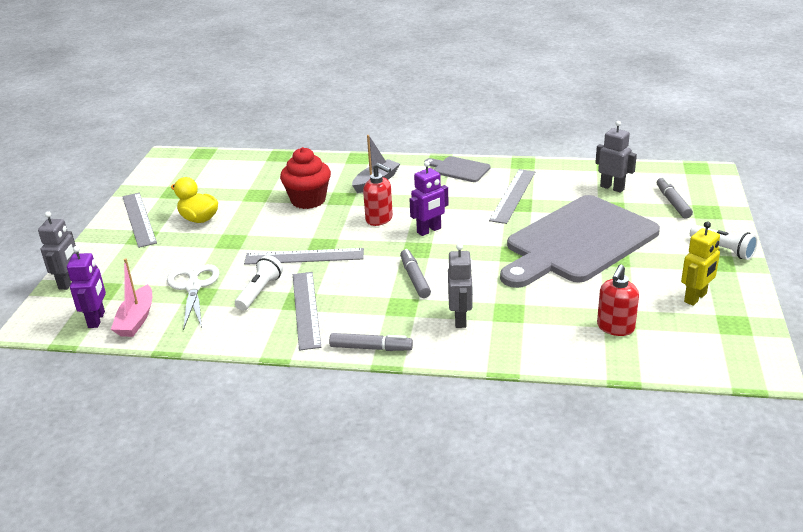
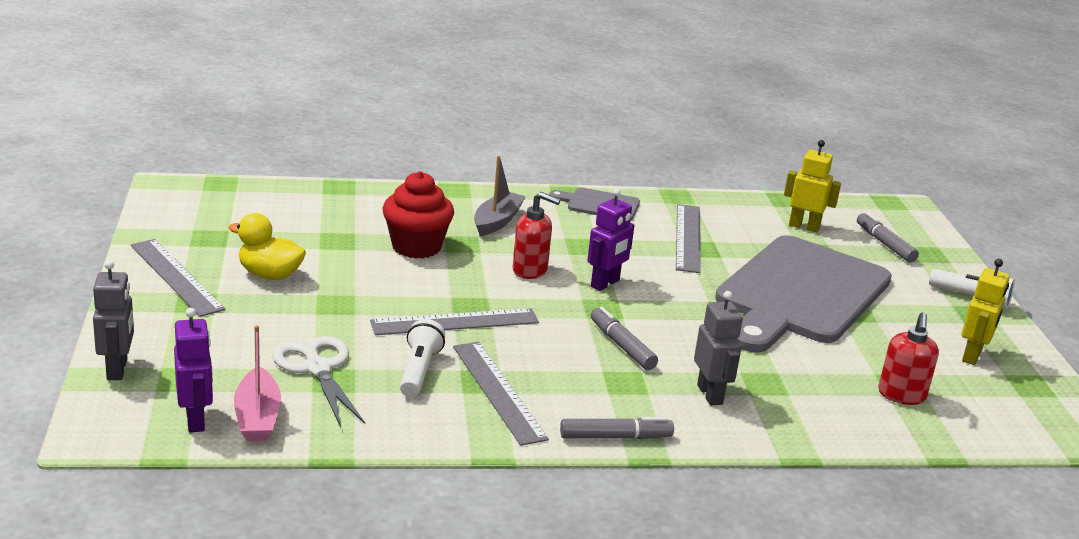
camera: 20 degrees left, 5 degrees down
(612, 188) = (804, 226): grey robot -> yellow robot

